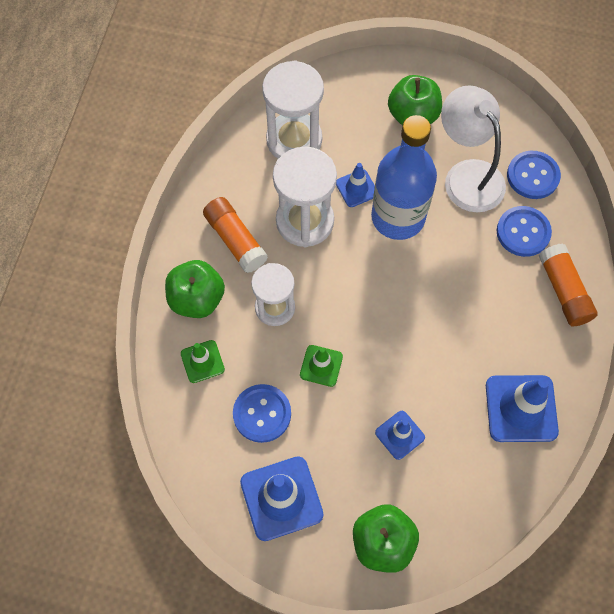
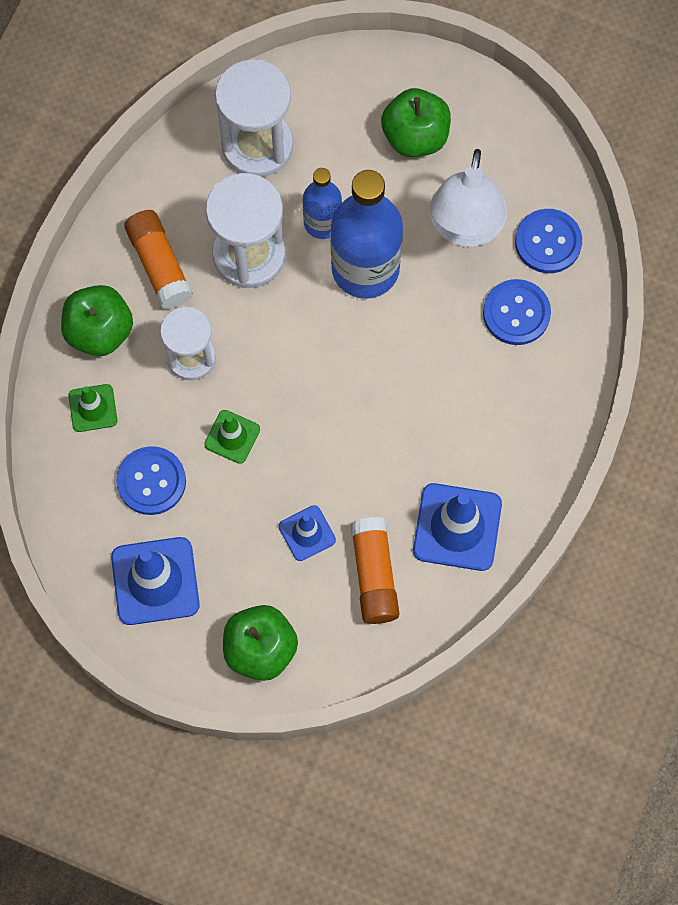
camera: 10 degrees right, 5 degrees up
(356, 188) = (322, 222): blue traffic cone -> blue bottle
(467, 175) = (465, 228): white lamp -> white lamp turned 150 degrees counterclockwise
(563, 291) = (546, 395): orange glue stick -> orange glue stick (374, 575)

